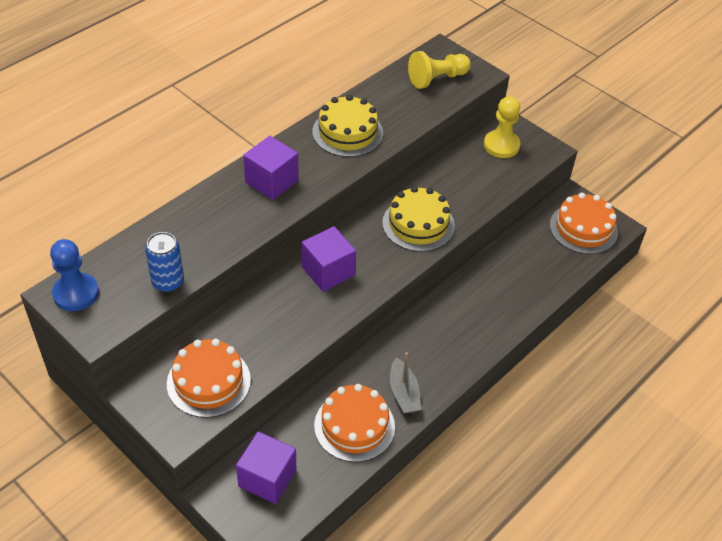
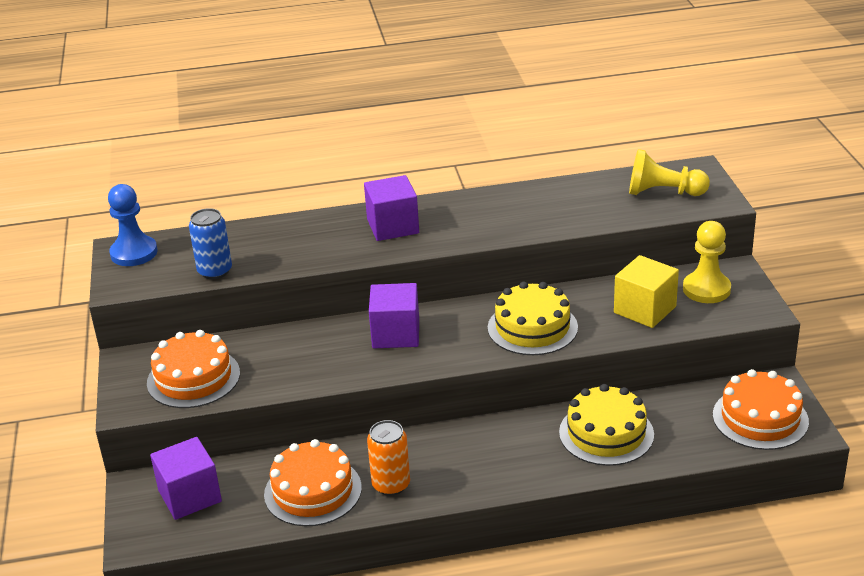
camera: 40 degrees right, 15 degrees down
(347, 132) = (513, 210): yellow cake -> yellow cake (606, 433)
(403, 393) = (391, 485): grey boat -> orange can
(477, 178) = (645, 309): none -> yellow cube

